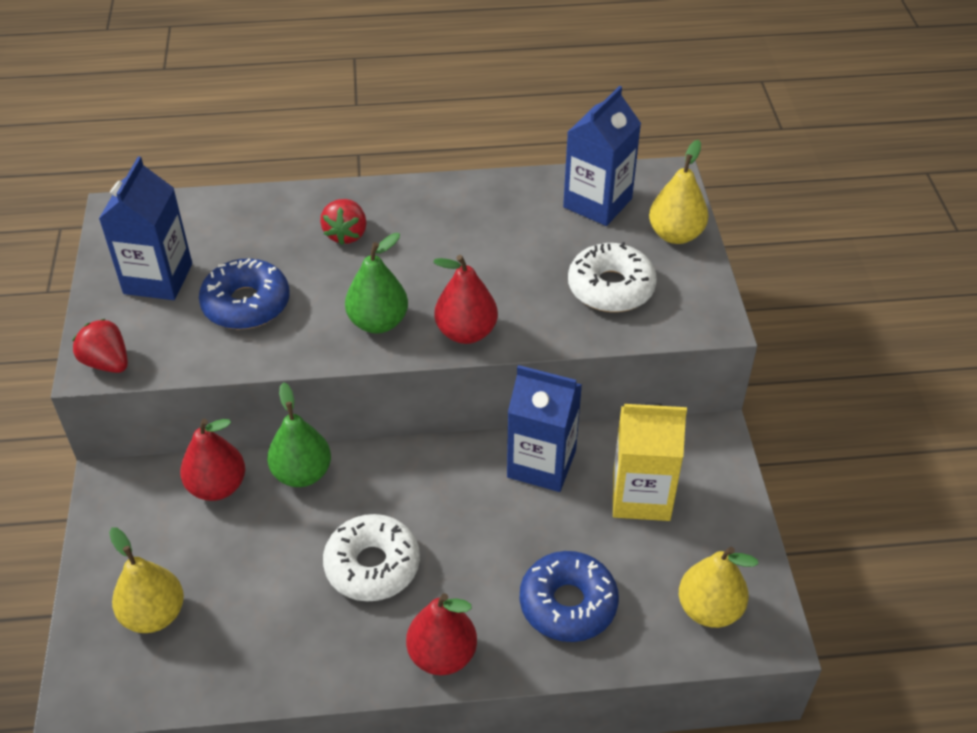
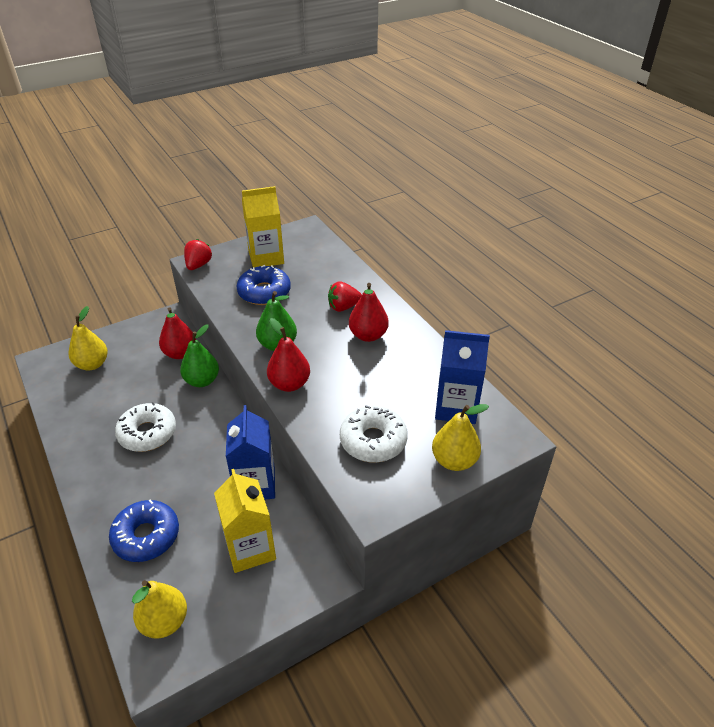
camera: 65 degrees right, 5 degrees down
(158, 278) = (266, 257): blue carton -> yellow carton
(442, 655) = (93, 487): red pear -> red pear (368, 335)

